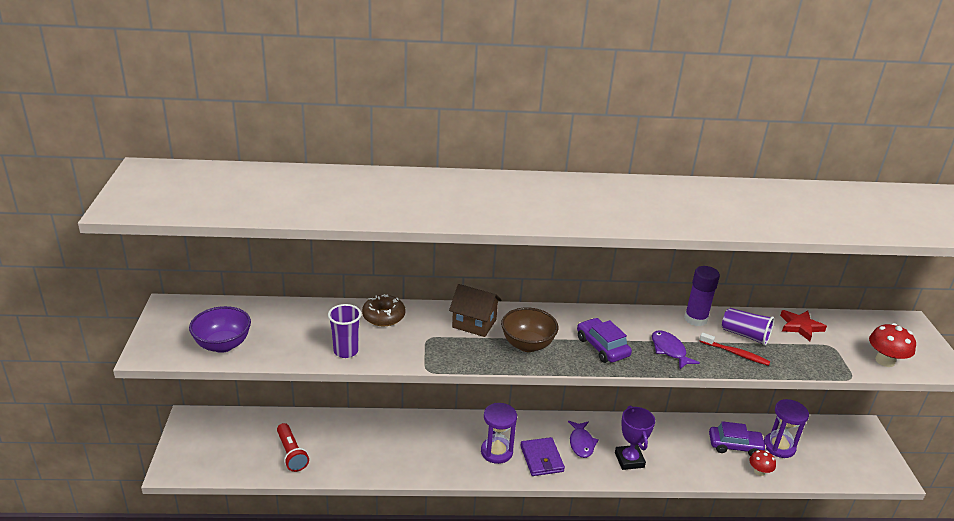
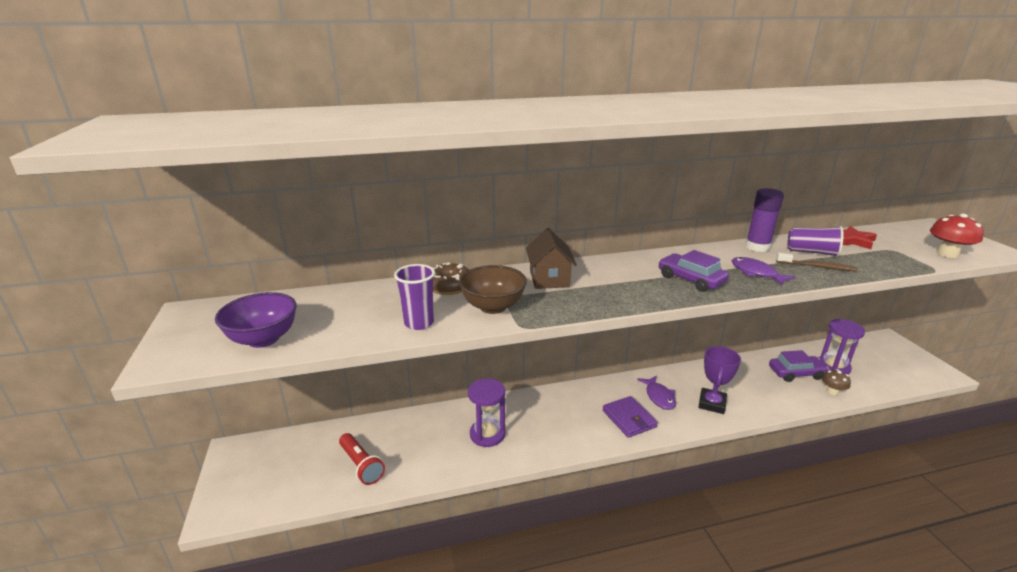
camera: 10 degrees left, 5 degrees down
(474, 323) = (549, 279): brown house -> brown house turned 75 degrees clockwise
(496, 452) = (581, 420): purple hourglass -> purple hourglass (487, 434)
(527, 345) = (615, 288): brown bowl -> brown bowl (493, 307)
(629, 460) = (712, 404): purple trophy -> purple trophy turned 45 degrees clockwise
(735, 353) = (817, 267): red toothbrush -> brown toothbrush
(759, 471) = (832, 391): red mushroom -> brown mushroom

